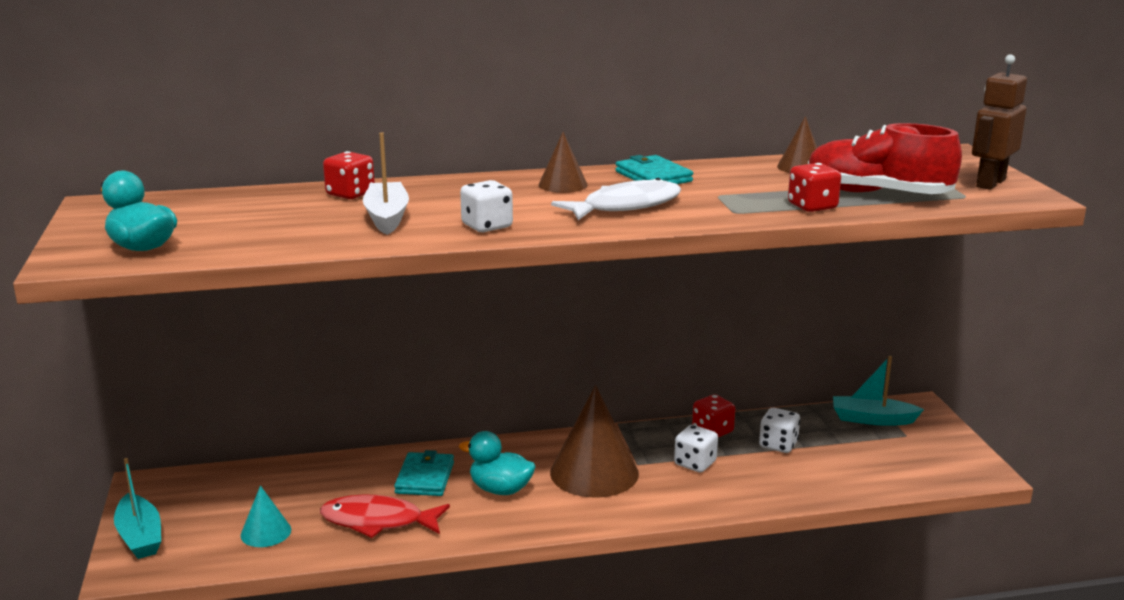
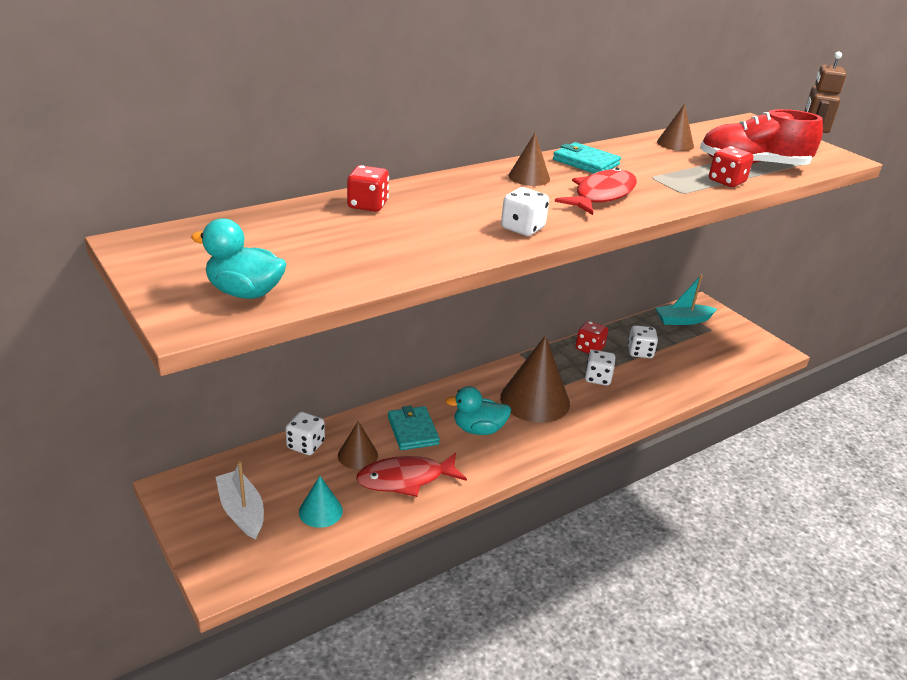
camera: 25 degrees left, 10 degrees up
(140, 536) = (210, 542): turquoise boat -> none
(300, 471) = (305, 445): none -> white dice
(346, 490) = (357, 455): none -> brown cone
(387, 217) = (430, 228): white boat -> white boat (241, 511)
(626, 206) = (601, 195): white fish -> red fish

